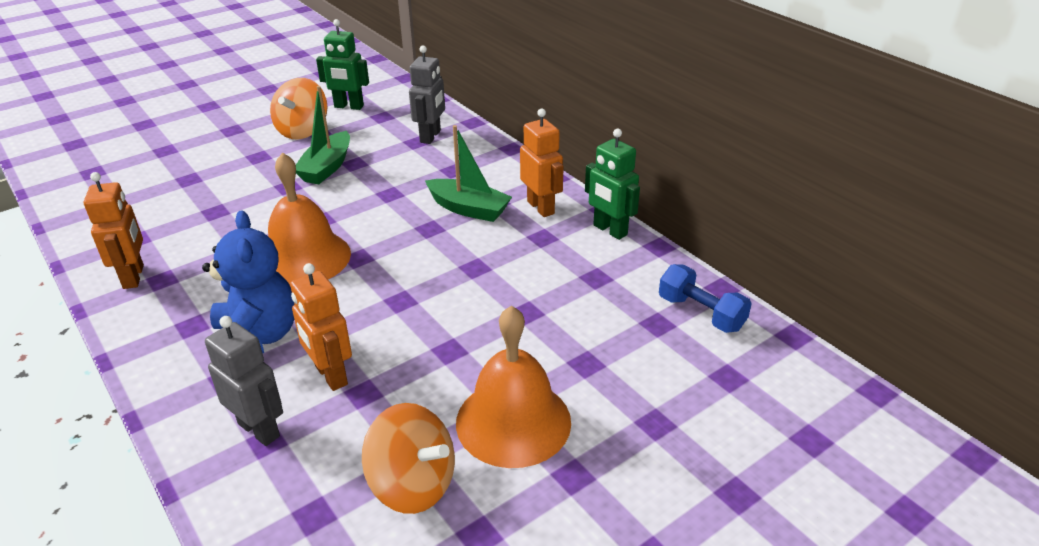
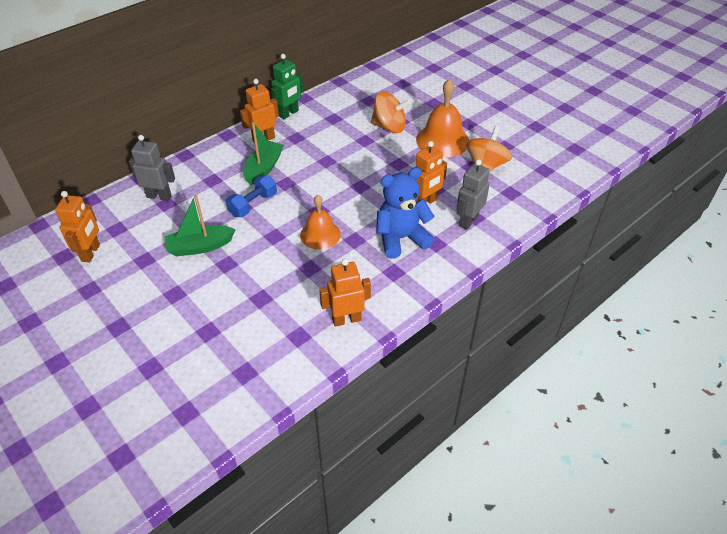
camera: 95 degrees left, 10 degrees up
(303, 130) = (132, 274): orange spinning top -> orange spinning top (389, 127)
(304, 258) = (320, 234): orange bell -> orange bell, size x0.66
(326, 167) = (200, 246): green boat -> green boat turned 150 degrees clockwise
(348, 106) = (91, 253): green robot -> orange robot
(701, 313) = (359, 88): blue dumbbell -> blue dumbbell (253, 204)

